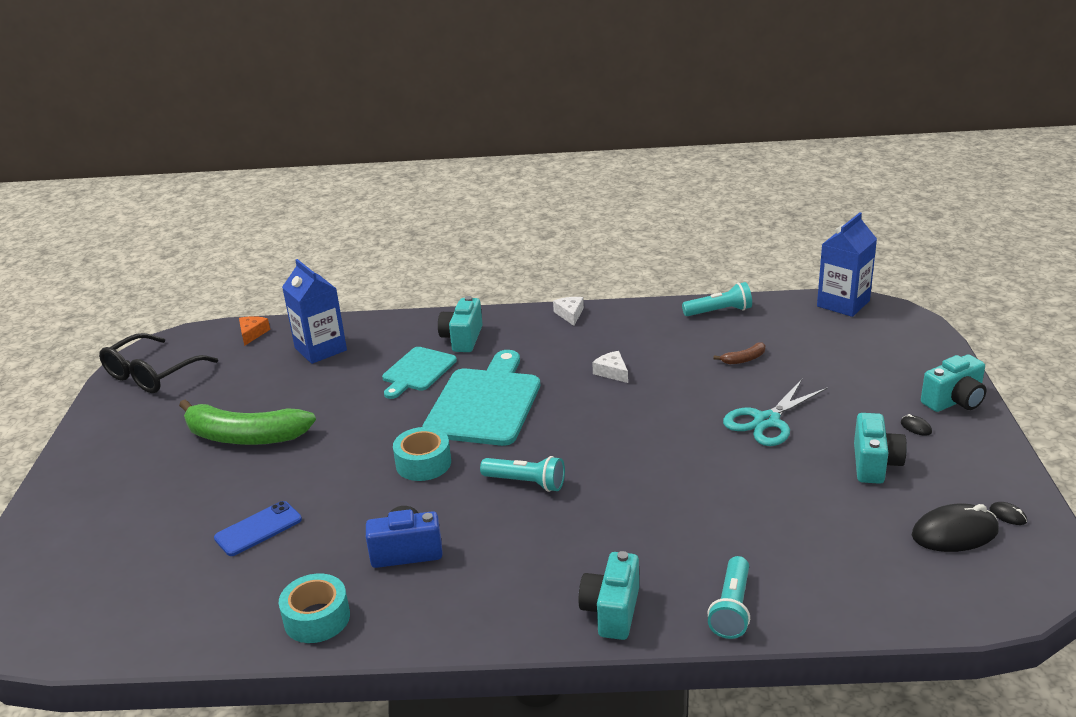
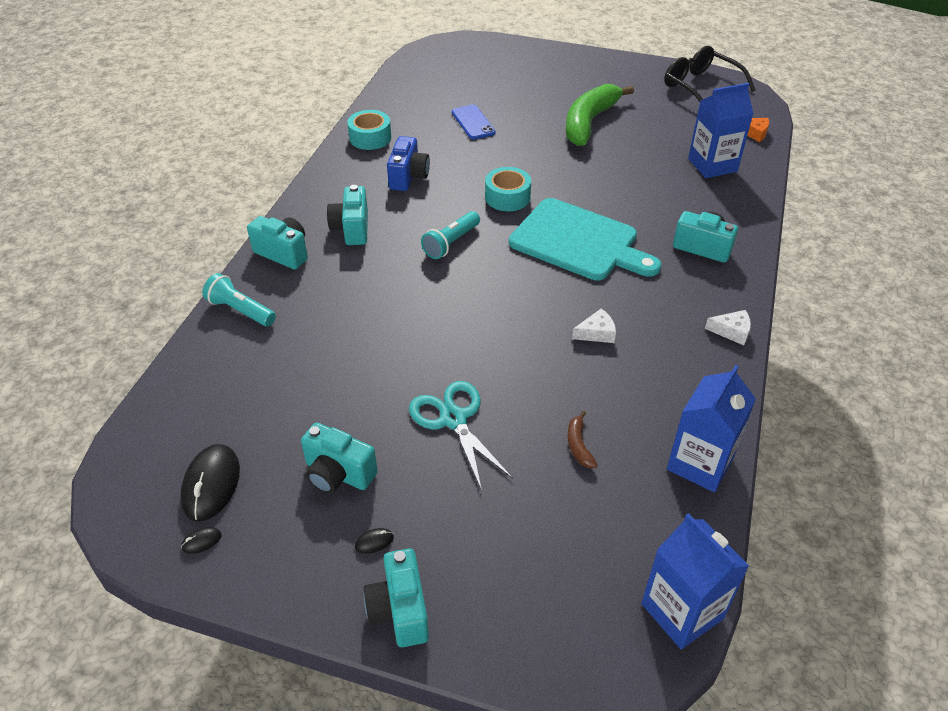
camera: 105 degrees right, 15 degrees up
(417, 371) = (651, 212): turquoise cutting board -> none
(536, 567) = (351, 229): none -> turquoise camera
(719, 311) = (700, 463): turquoise flashlight -> blue carton

